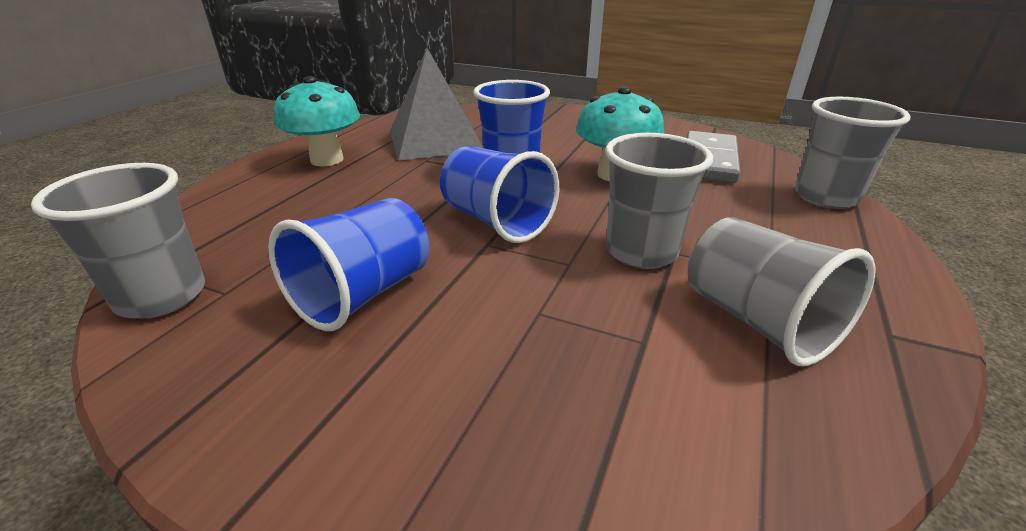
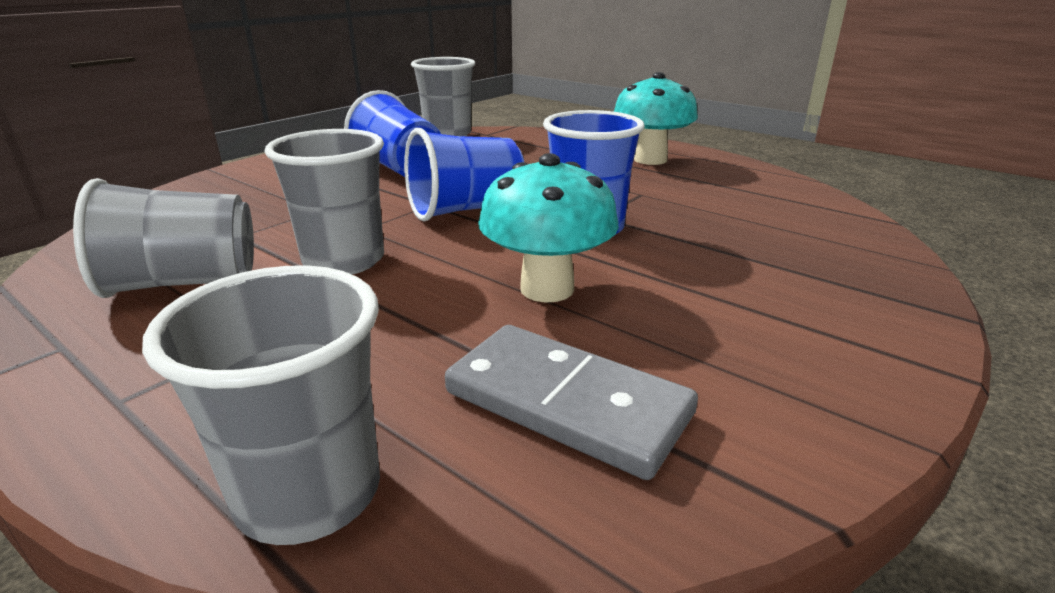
camera: 105 degrees right, 5 degrees down
(435, 140) = (708, 200): grey pyramid -> none

